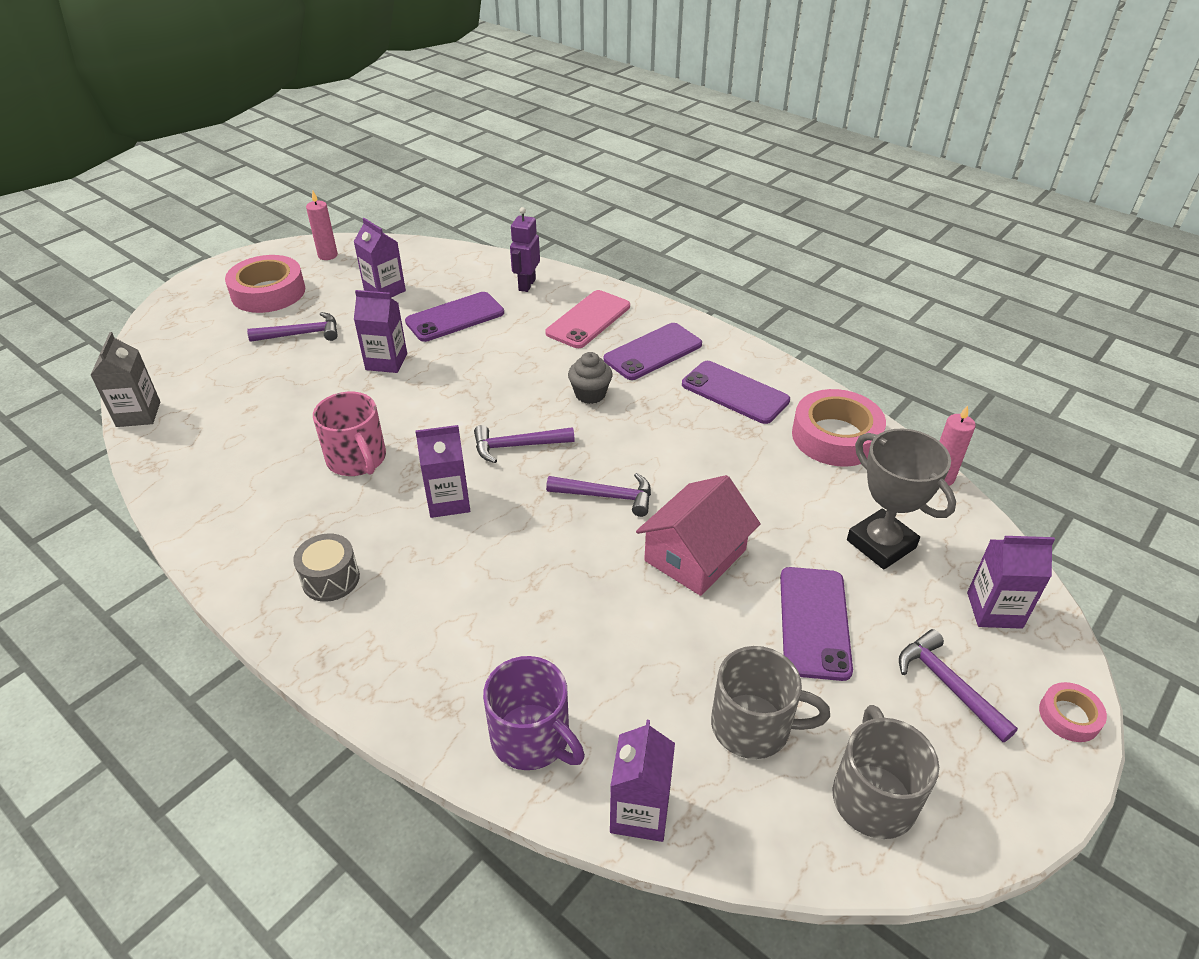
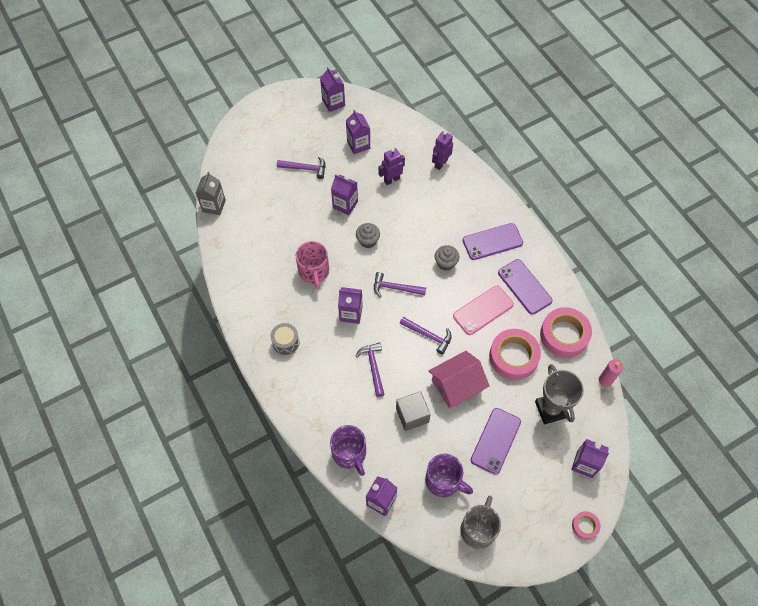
camera: 20 degrees right, 20 degrees up
(268, 292) = (294, 127): pink tape -> pink tape (513, 357)
(328, 255) = (333, 103): pink candle -> purple carton
(443, 397) = (368, 241): none -> grey cupcake
(455, 317) = (391, 180): purple phone -> purple robot
(588, 319) = (466, 204): pink phone -> pink phone (483, 310)
(634, 628) = (412, 415): none -> grey cube
(753, 726) = (444, 481): grey mug -> purple mug
(947, 685) = (539, 492): purple hammer -> purple hammer (373, 367)

